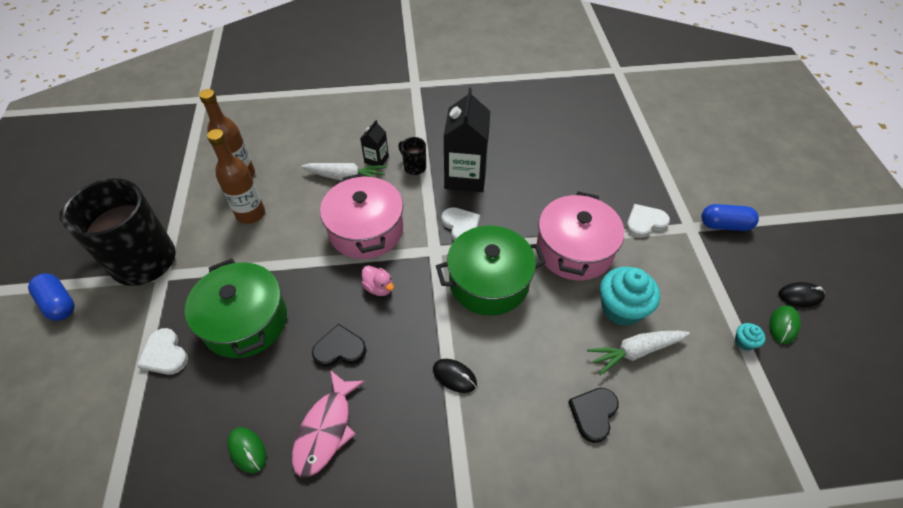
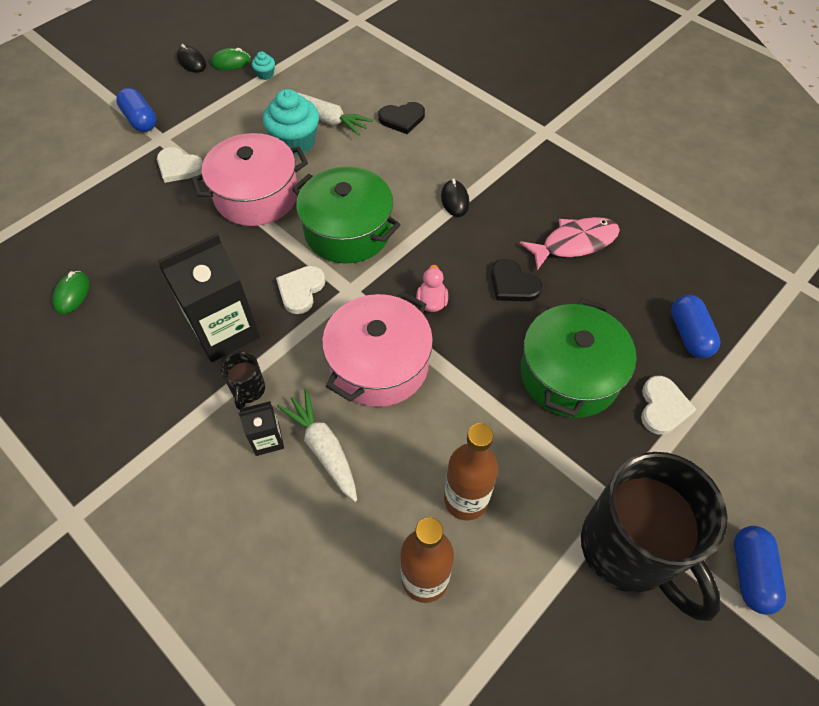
camera: 130 degrees left, 5 degrees up
(174, 430) = (689, 334): none -> blue capsule
(247, 450) = (641, 275): green mouse -> green mouse (72, 294)

